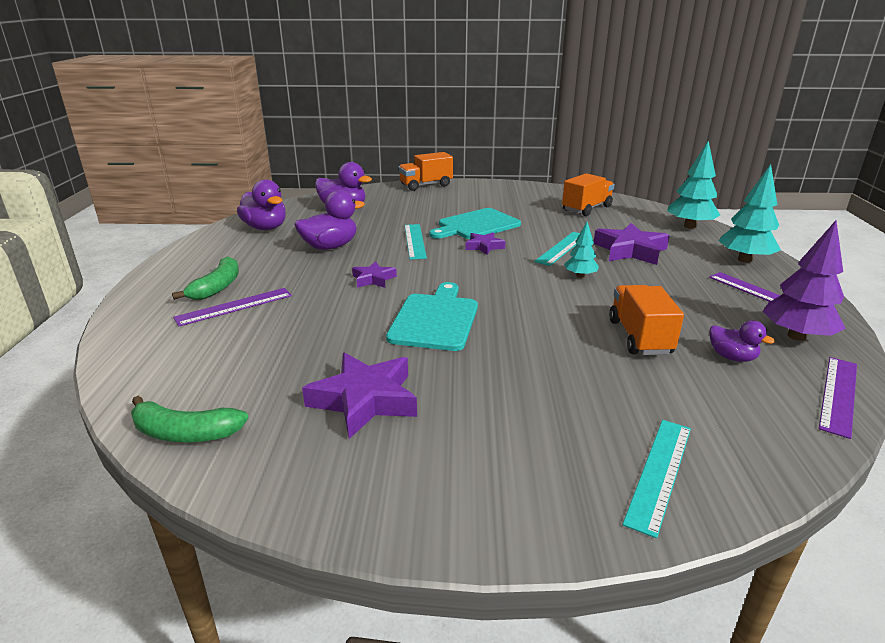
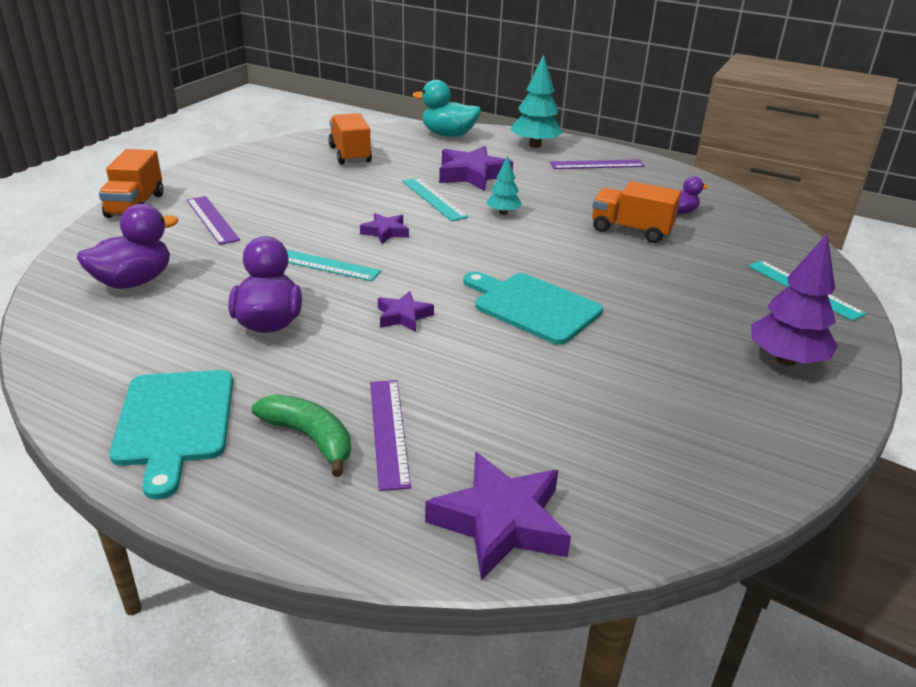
camera: 65 degrees left, 5 degrees up
(185, 433) = (673, 507): green banana -> none
(265, 228) = (122, 360): purple duck -> none
(365, 400) = (662, 383): purple star -> purple star (500, 522)
(476, 225) = (320, 218): turquoise cutting board -> turquoise cutting board (174, 422)
(689, 226) = (448, 135): turquoise tree -> turquoise duck
(796, 336) = (664, 181): purple tree -> purple tree (785, 360)
(839, 395) = (741, 202): purple ruler -> purple ruler (212, 219)

